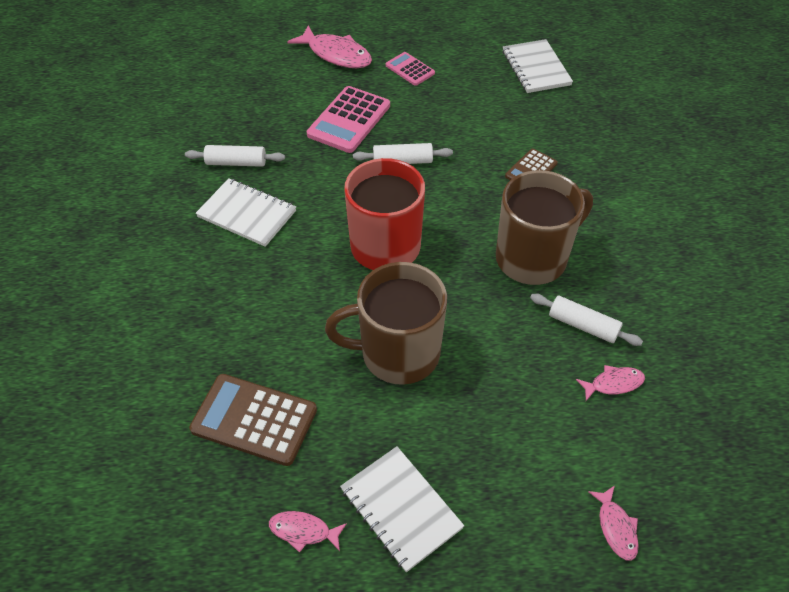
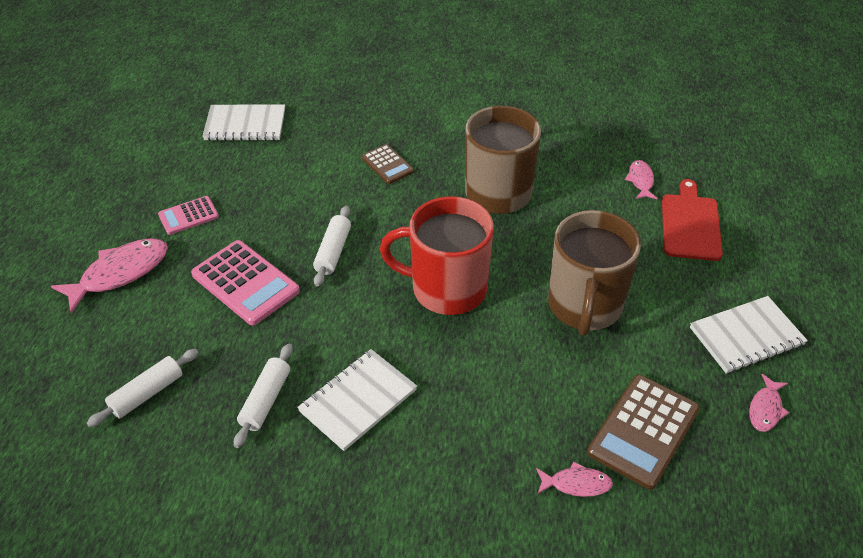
camera: 75 degrees left, 5 degrees down
(560, 441) = (690, 224): none -> red cutting board
(583, 325) = (579, 181): white rolling pin -> white rolling pin (147, 393)
(616, 528) = (767, 215): pink fish -> pink fish (576, 484)

